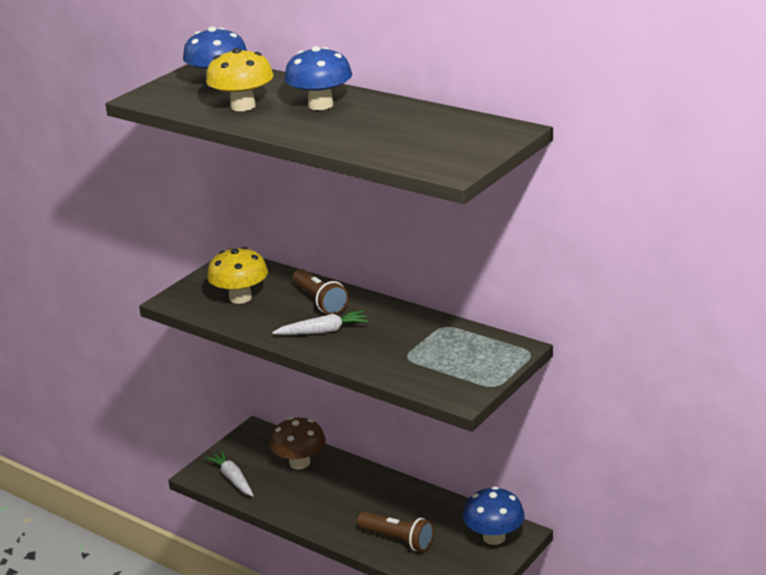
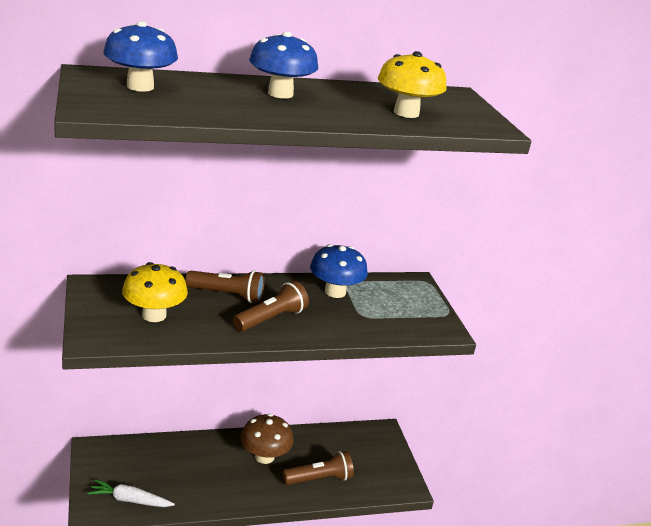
camera: 55 degrees left, 0 degrees up
(243, 106) = (215, 104): yellow mushroom -> yellow mushroom (406, 113)
(299, 463) = (168, 457): brown mushroom -> brown mushroom (264, 456)
(323, 331) = (271, 318): white carrot -> brown flashlight
(494, 537) = (373, 442): blue mushroom -> blue mushroom (335, 292)

